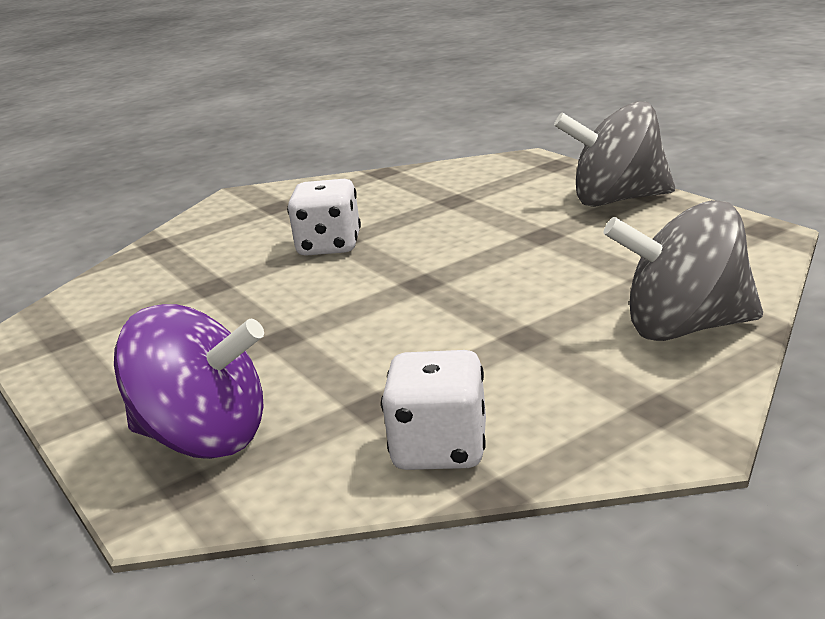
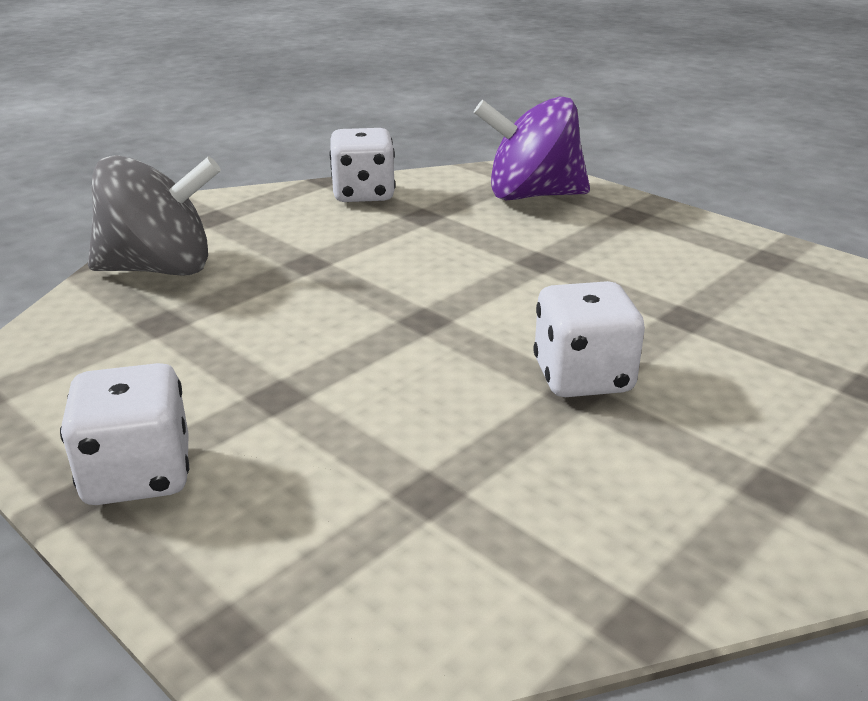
camera: 165 degrees right, 5 degrees up
(617, 200) = (138, 475): grey spinning top -> white dice

